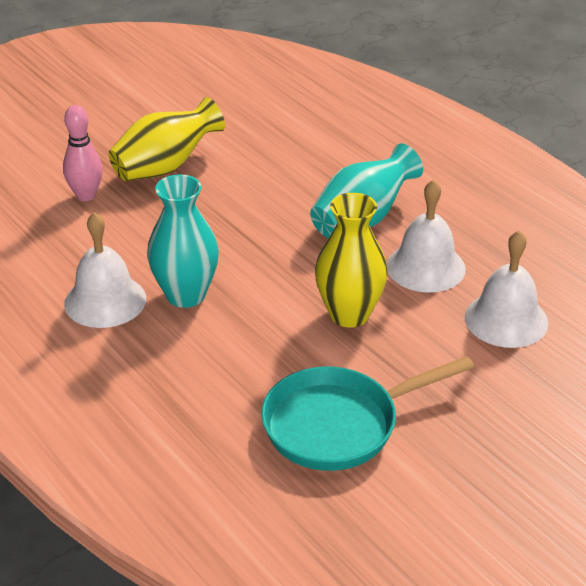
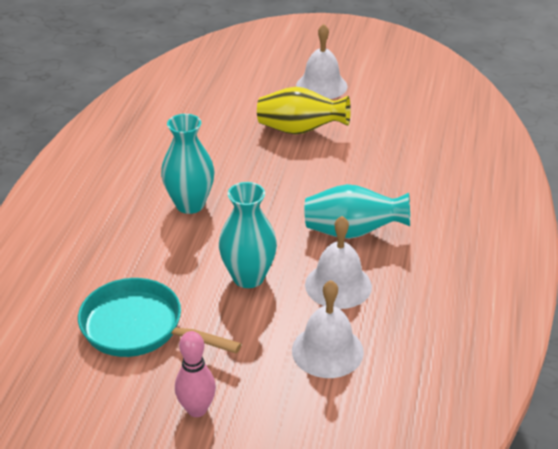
camera: 50 degrees right, 0 degrees up
(86, 195) = (235, 120): pink bowling pin -> pink bowling pin (197, 409)
(105, 301) = (151, 179): white bell -> white bell (321, 86)
(349, 314) = (248, 277): yellow vase -> turquoise vase

